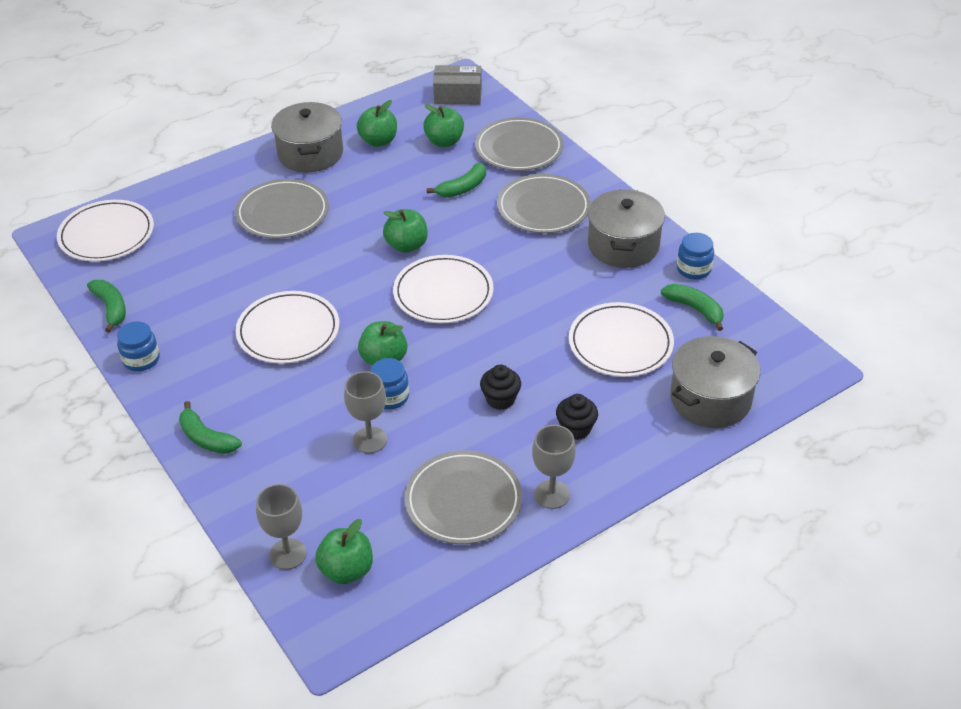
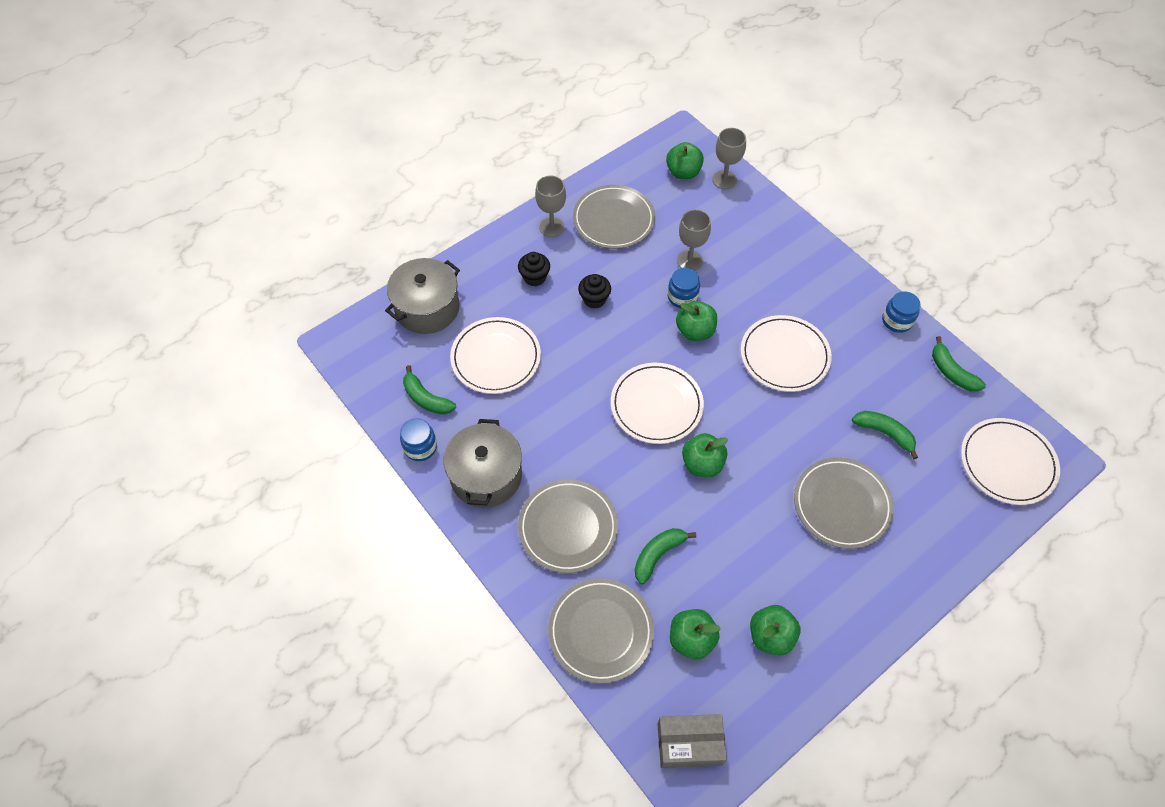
camera: 175 degrees right, 15 degrees up
(206, 438) = (812, 256): green banana -> green banana (884, 433)
(310, 153) = (844, 607): grey pot -> none

